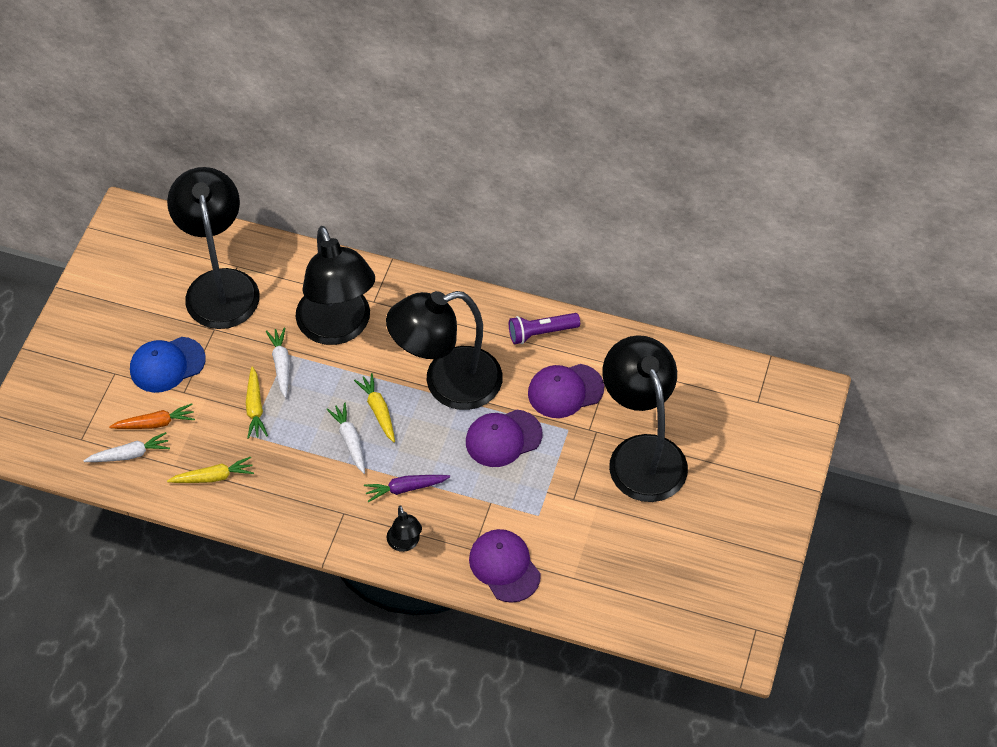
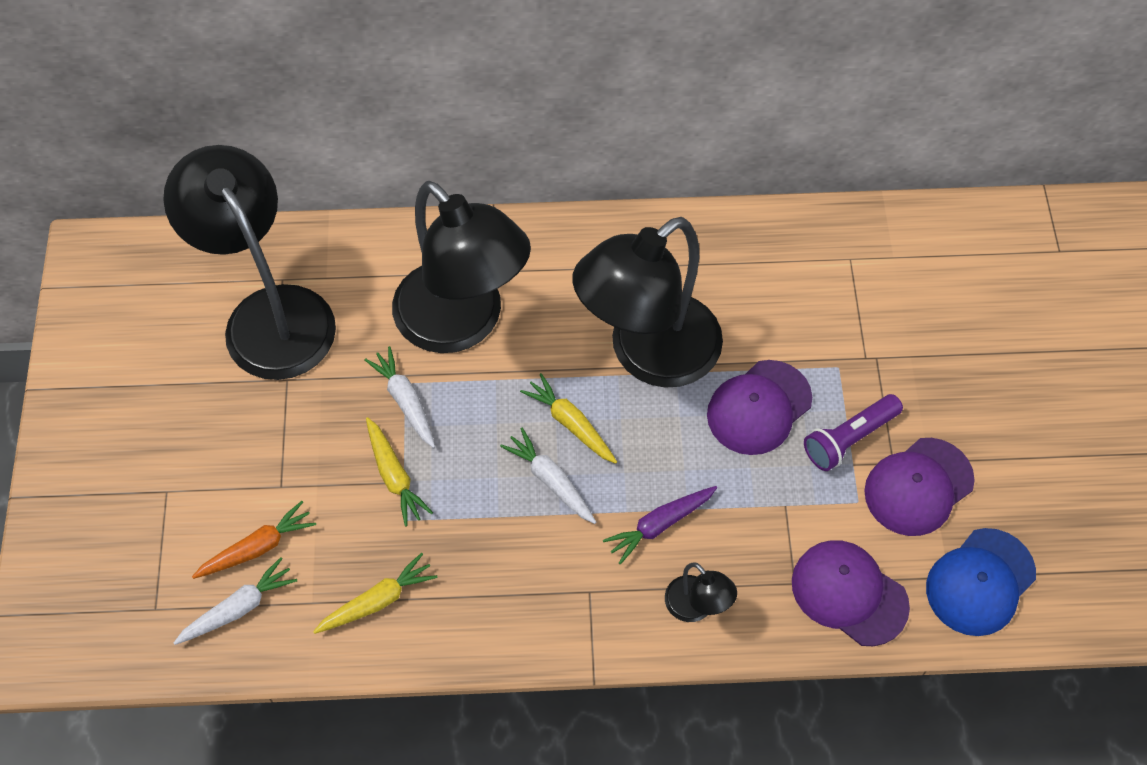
camera: 20 degrees left, 5 degrees up
(167, 365) = (239, 454): blue cap -> blue cap (980, 582)
(541, 333) = (739, 245): purple flashlight -> purple flashlight (849, 439)
(565, 391) = (808, 314): purple cap -> purple cap (918, 487)
(642, 453) = (950, 369): black lamp -> none

